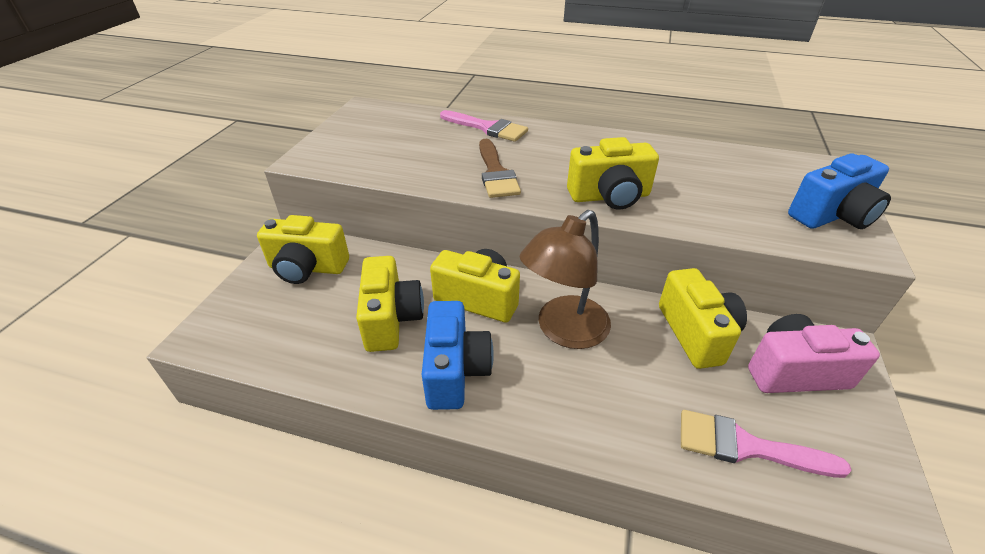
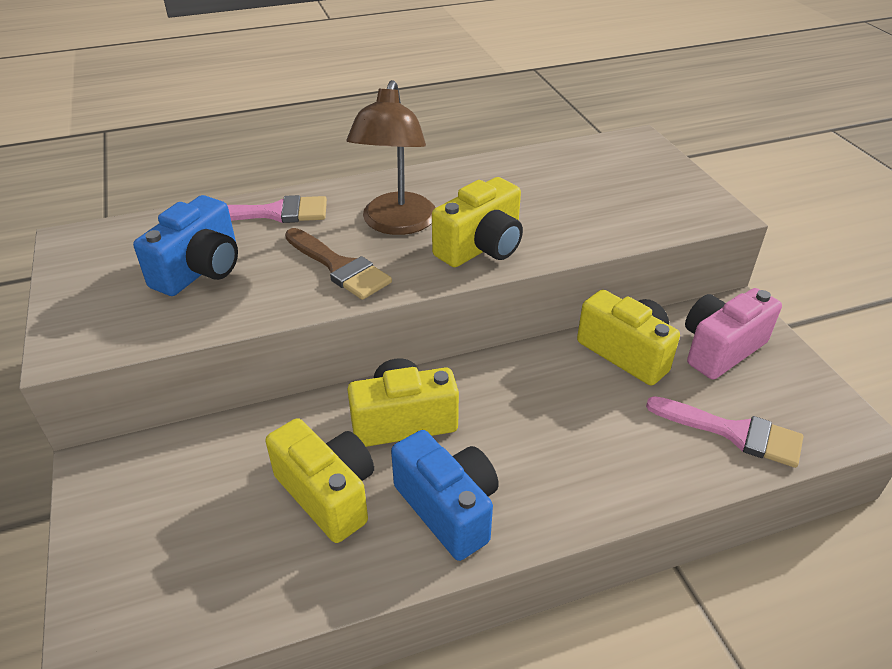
camera: 35 degrees left, 0 degrees up
(307, 268) = (159, 490): yellow camera -> none
(563, 331) = (515, 410): brown lamp -> brown lamp (396, 224)
(746, 446) = (734, 432): pink brush -> pink brush turned 135 degrees counterclockwise
(832, 216) = (675, 191): blue camera -> blue camera (200, 270)

